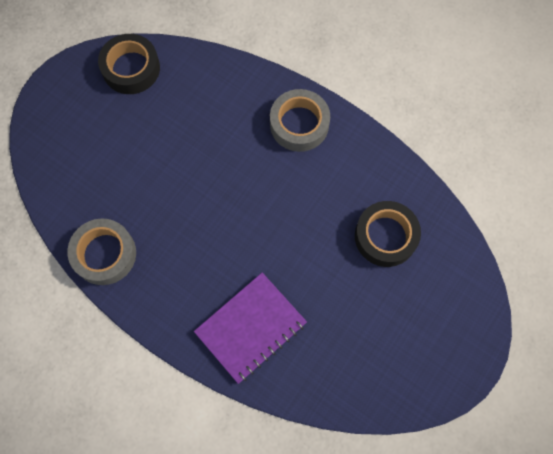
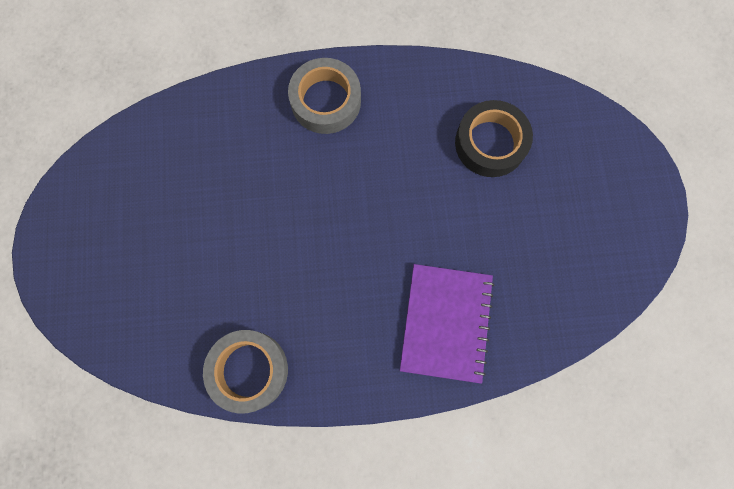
camera: 40 degrees left, 5 degrees up
(131, 68) = (113, 171): black tape -> none

